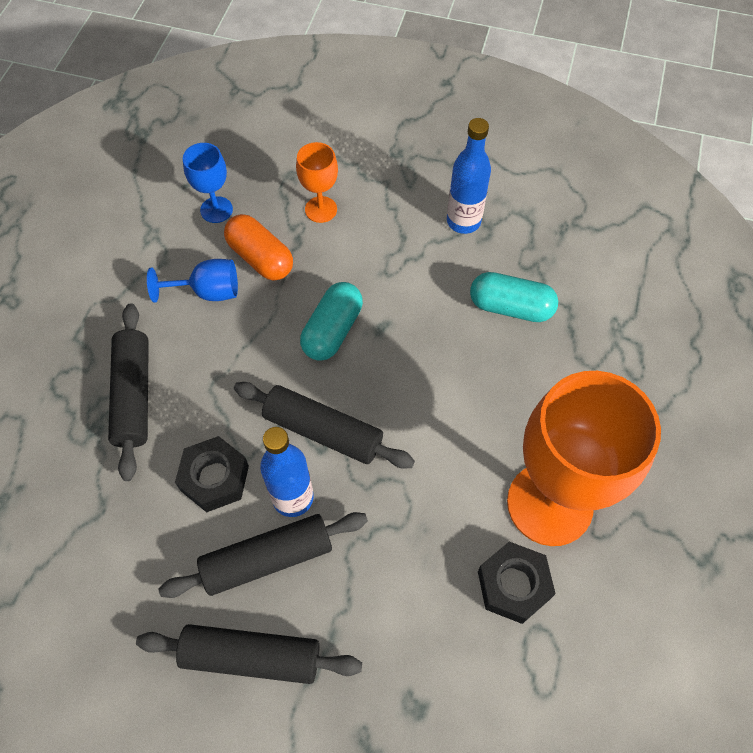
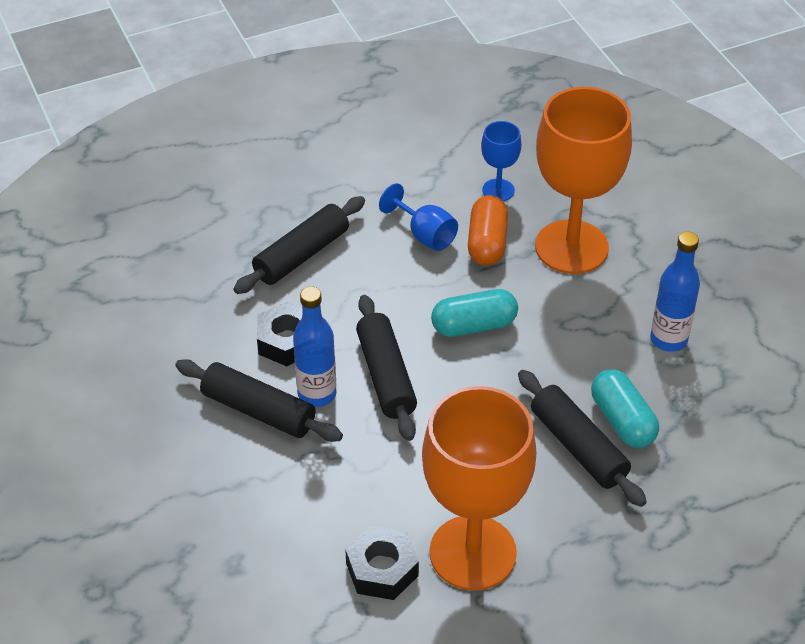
camera: 50 degrees right, 15 degrees down
(251, 656) = (183, 449): black rolling pin -> black rolling pin (578, 446)
(321, 209) = (571, 247): orange goblet -> orange goblet, size x2.19

